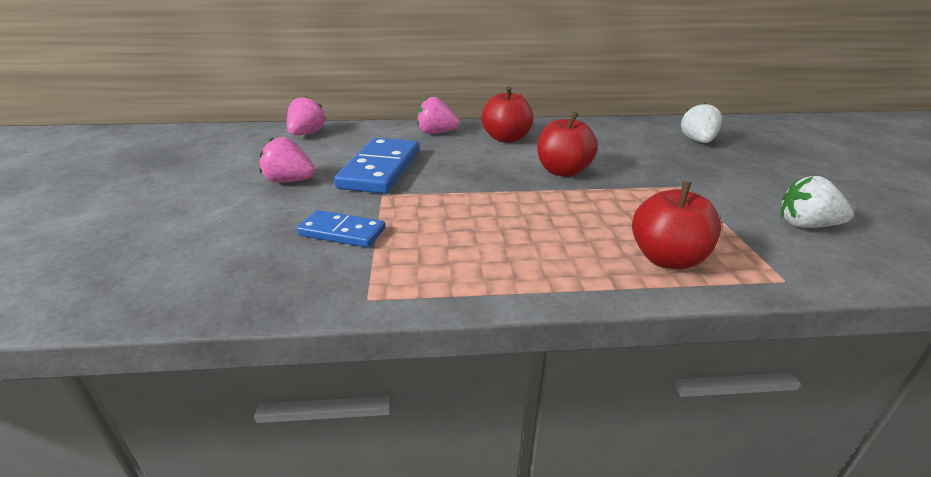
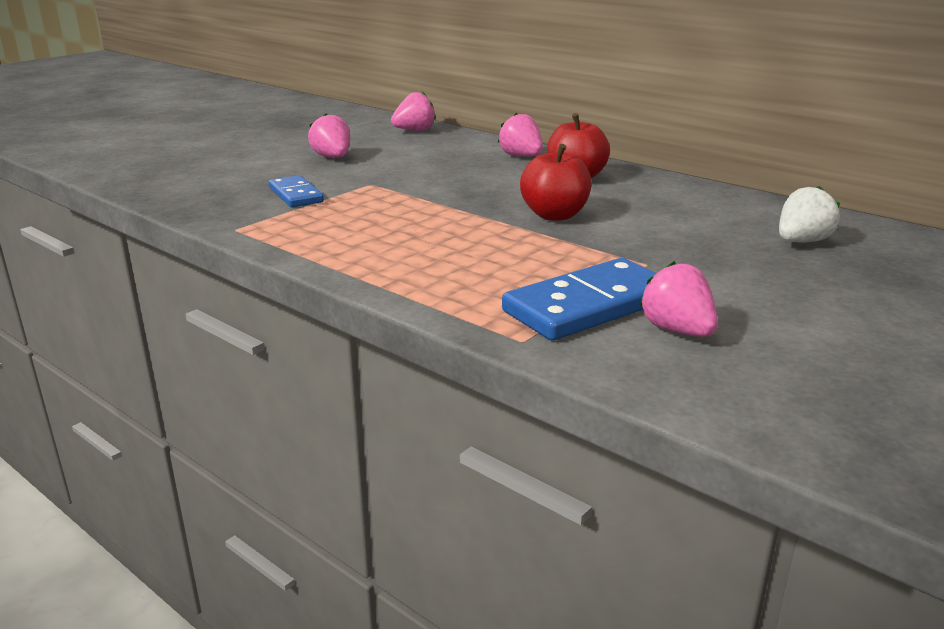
camera: 45 degrees right, 5 degrees down
(380, 169) = (408, 169): blue domino -> blue domino (589, 306)
(667, 259) = (465, 290): red apple -> none
(805, 225) = (677, 330): white strawberry -> pink strawberry

